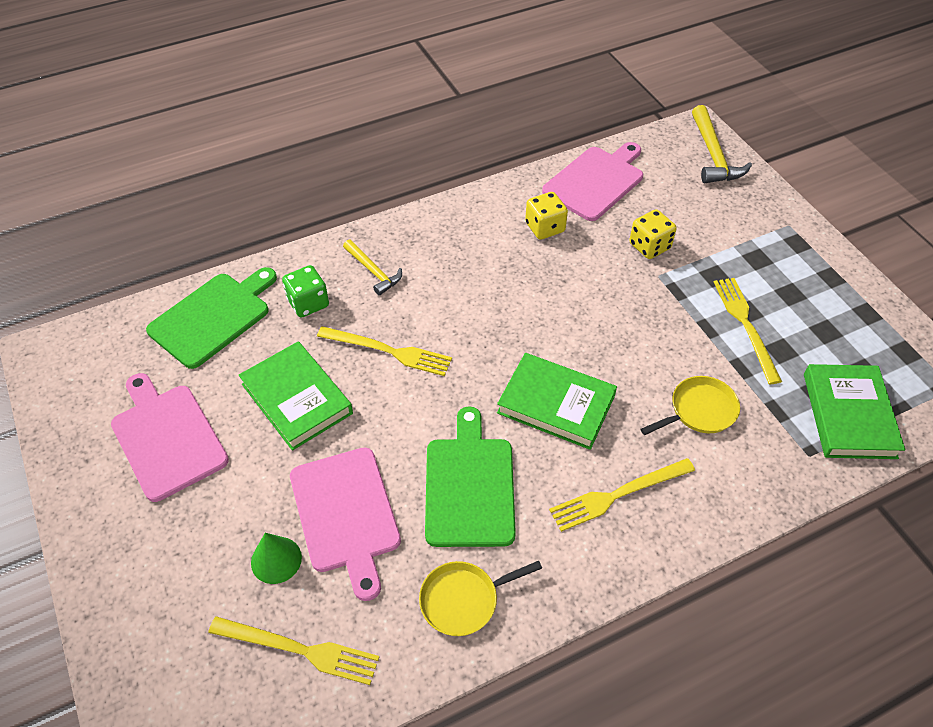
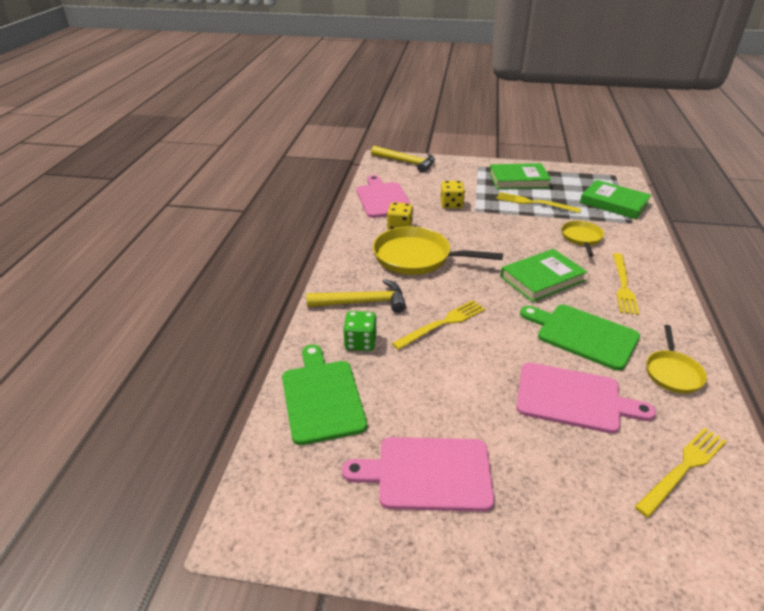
camera: 55 degrees left, 15 degrees down
(276, 560) = (595, 451): green cone -> none
(296, 399) = (448, 383): green book -> green book (518, 180)
(373, 271) = (363, 302): yellow hammer -> yellow hammer, size x1.56
(496, 272) = (417, 257): none -> yellow pan

